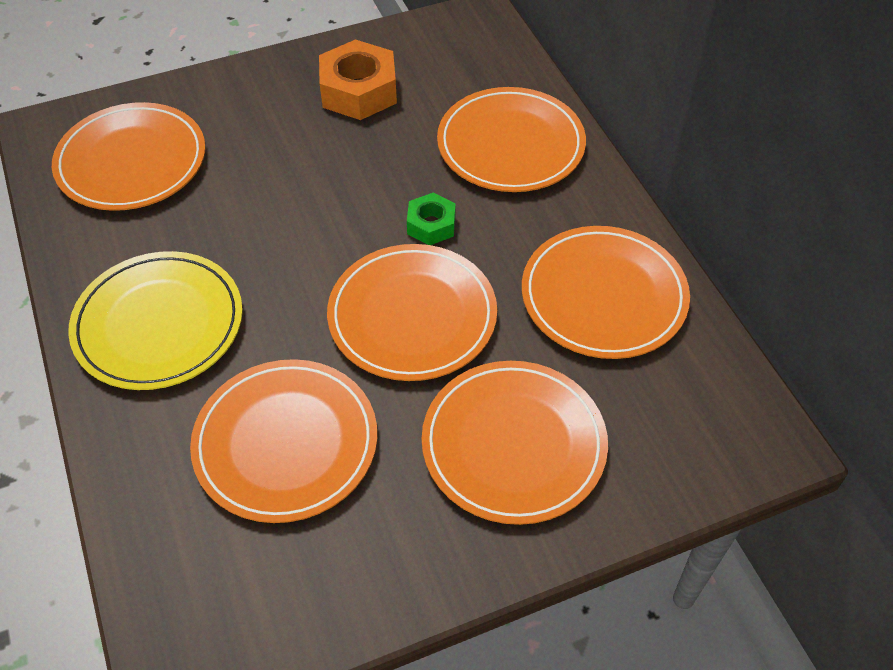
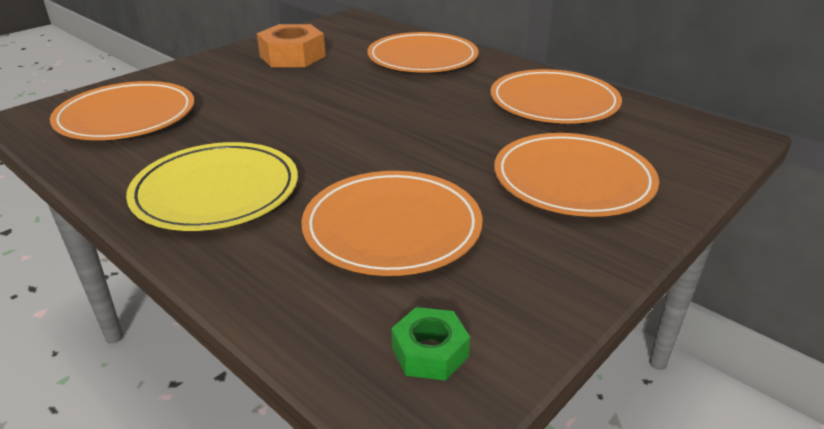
camera: 25 degrees left, 20 degrees down
(412, 316) = (430, 139): orange plate -> none
(431, 225) = (402, 98): green nut -> green nut (430, 352)

